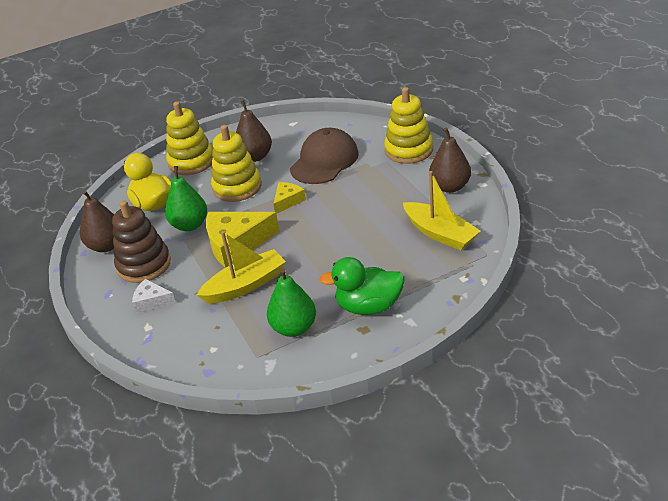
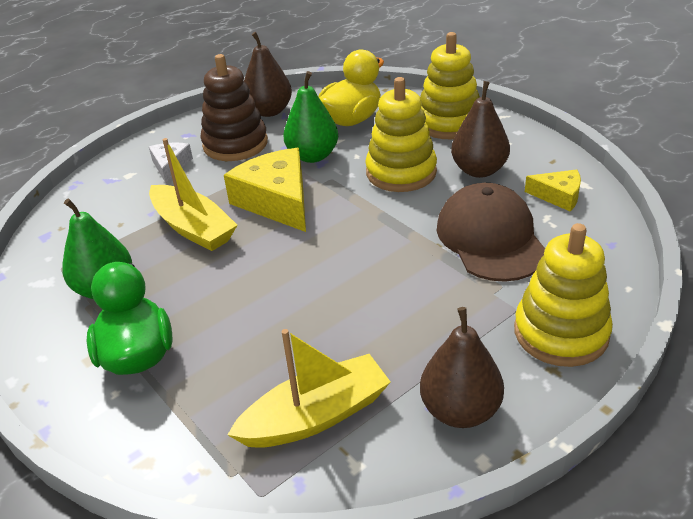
camera: 75 degrees right, 0 degrees up
(288, 201) = (378, 224): yellow cheese -> yellow cheese (558, 196)
(324, 161) = (491, 238): brown cap -> brown cap turned 120 degrees counterclockwise
(440, 233) = (316, 416): yellow boat -> yellow boat turned 150 degrees counterclockwise

